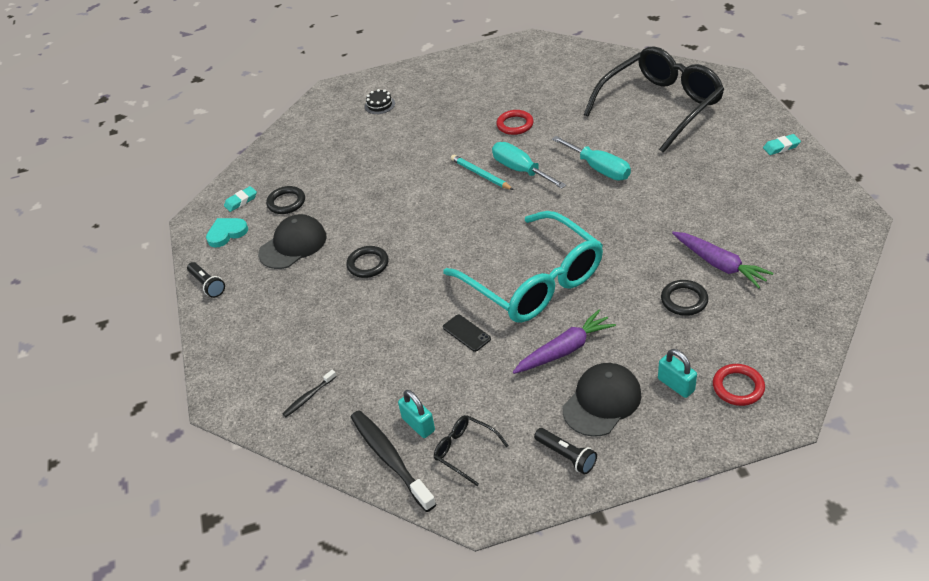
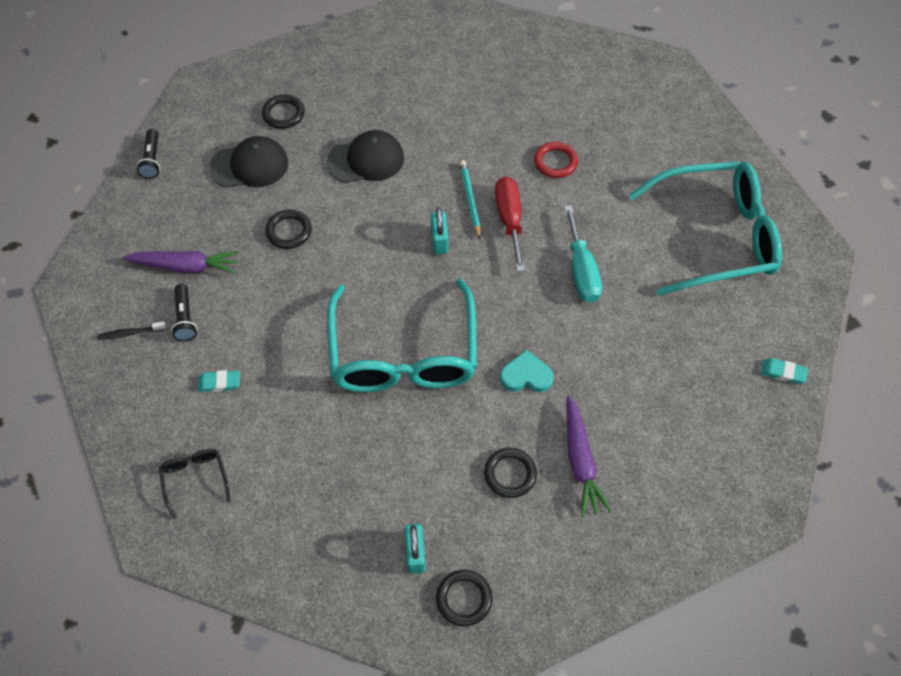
camera: 30 degrees right, 15 degrees up
(226, 233) = (210, 114): turquoise heart -> turquoise heart (526, 375)
(241, 201) = (250, 86): turquoise eraser -> turquoise eraser (219, 383)
(379, 105) = (457, 53): black cake -> none
(390, 459) = (137, 441): black toothbrush -> none
(418, 424) = (184, 425): turquoise padlock -> turquoise padlock (439, 241)
(466, 333) = (300, 365): black phone -> none
(520, 170) = (509, 220): turquoise screwdriver -> red screwdriver
(564, 350) = (361, 444): purple carrot -> purple carrot (185, 266)
(566, 456) = (264, 548): black flashlight -> black flashlight (185, 318)
(602, 401) = (340, 520): black cap -> black cap (366, 160)
(661, 105) = (717, 236): black glasses -> turquoise glasses
(738, 387) = (464, 599): red ring -> black ring

